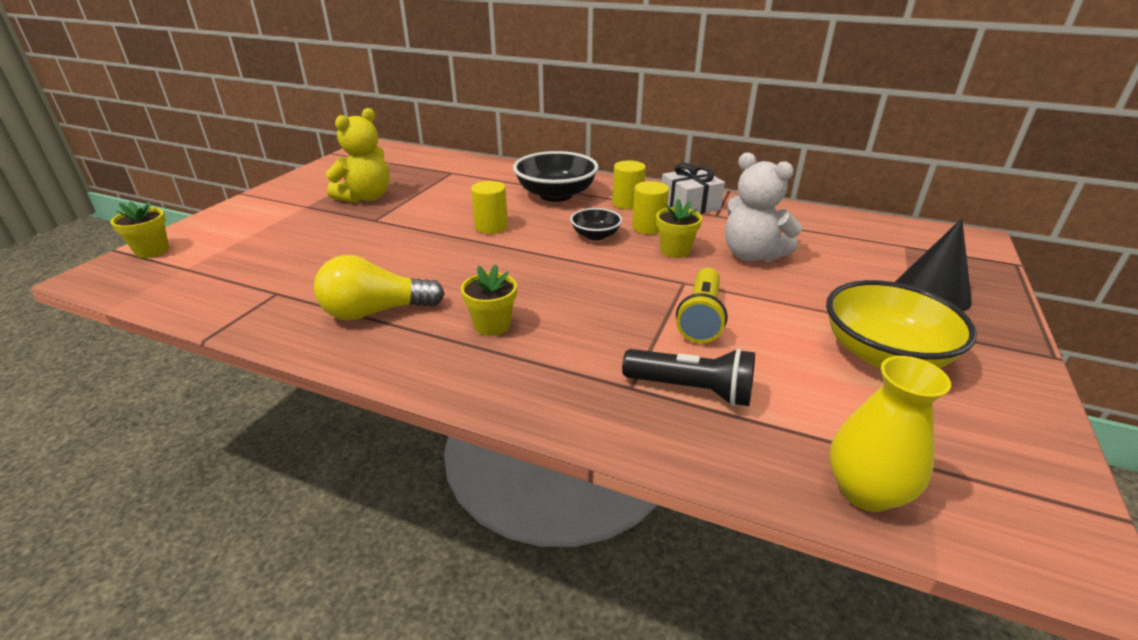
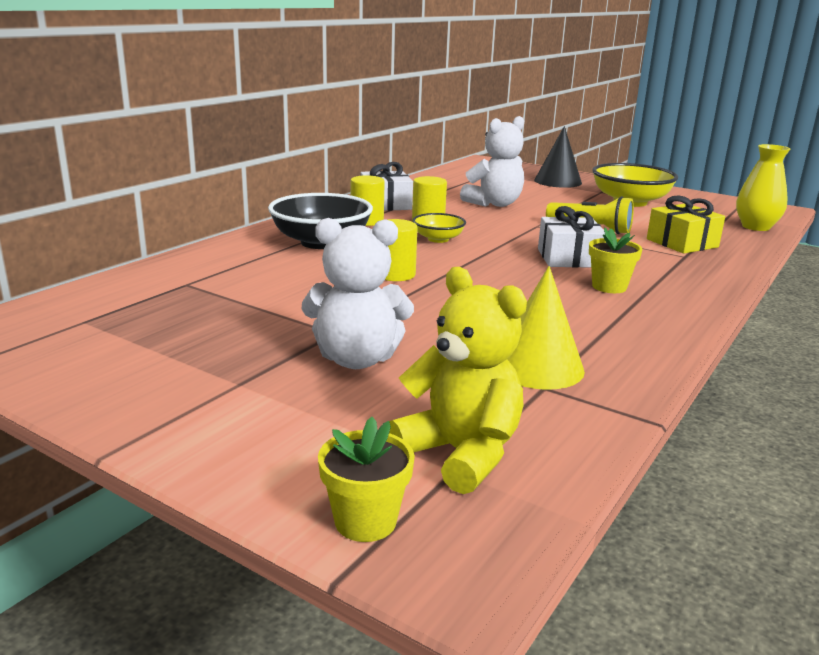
camera: 80 degrees left, 10 degrees down
(310, 290) = (537, 367): none -> yellow cone
(332, 230) = (357, 359): none -> white teddy bear
(366, 197) = (240, 338): yellow teddy bear -> yellow teddy bear (460, 454)
(376, 312) = (588, 331): yellow light bulb -> none
(575, 302) = (569, 258): none -> white gift
(595, 235) = (438, 239): black bowl -> yellow bowl
(675, 250) = (479, 220): yellow flower pot -> none
(691, 390) = (682, 243): black flashlight -> yellow gift

